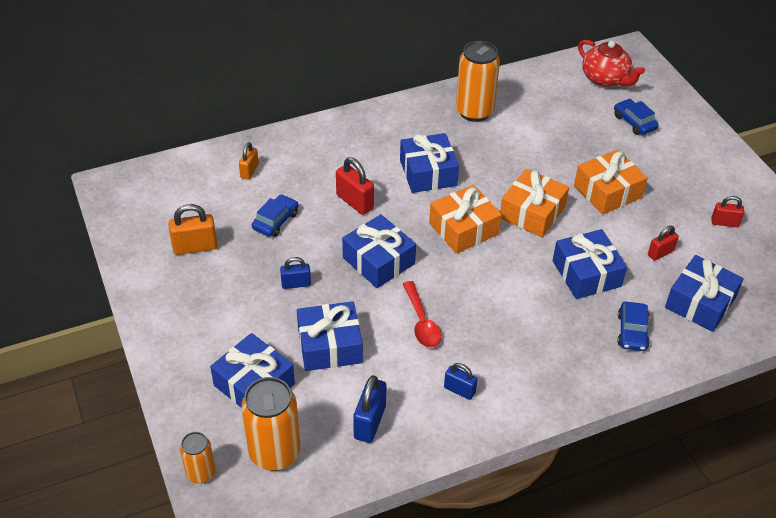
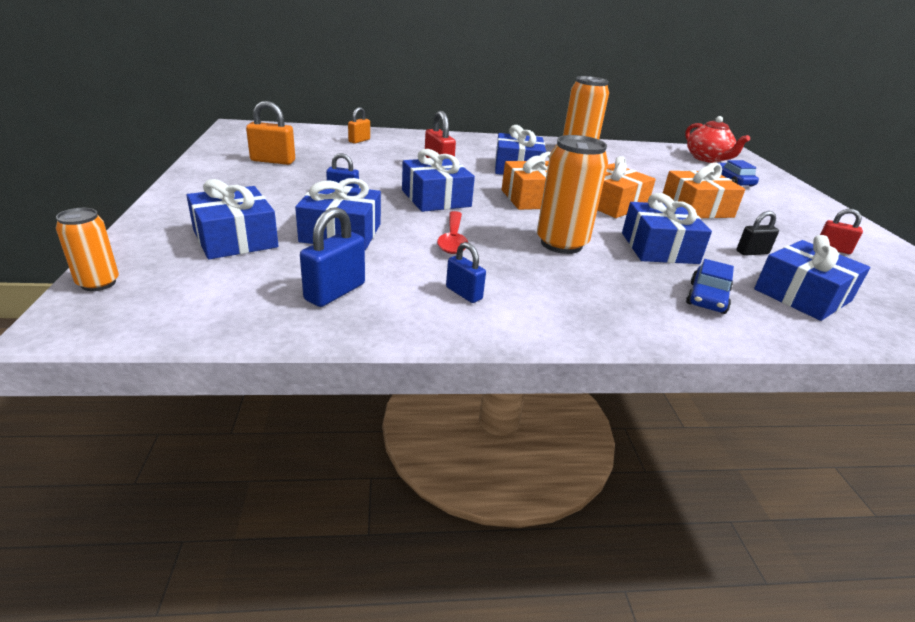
camera: 15 degrees right, 15 degrees down
(274, 453) = (200, 288): orange can -> orange can (561, 244)
(275, 221) = (357, 163): blue car -> none
(660, 253) = (752, 252): red padlock -> black padlock

